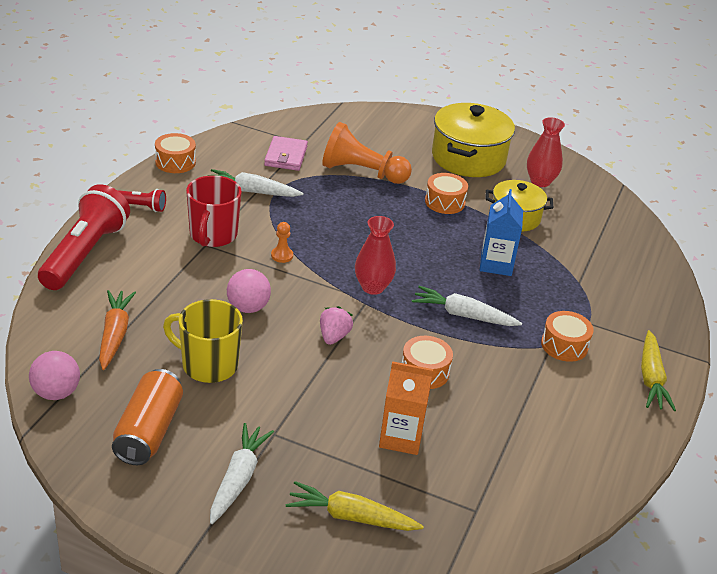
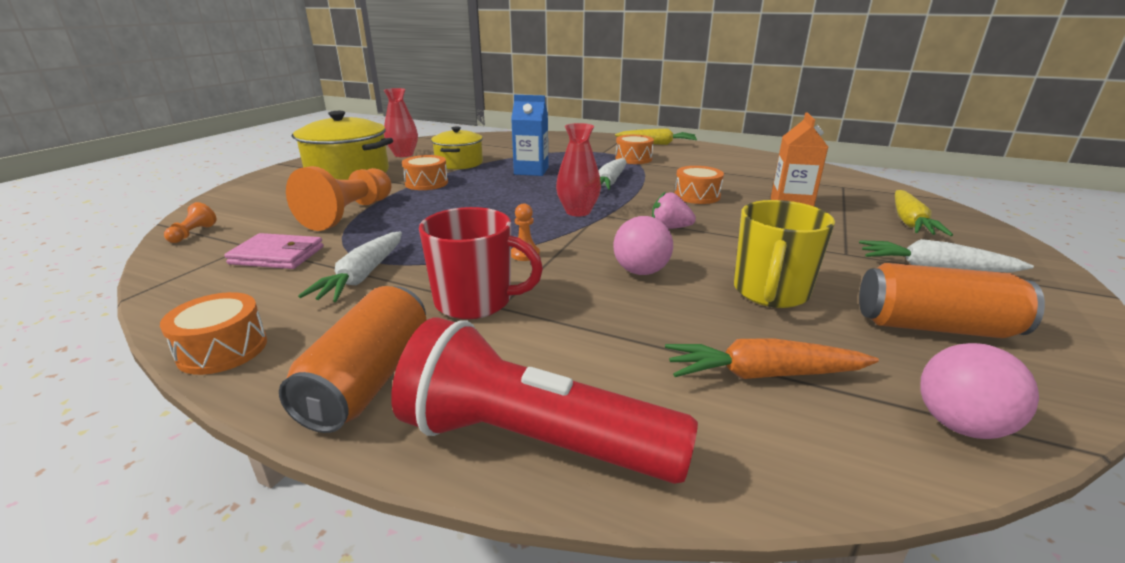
camera: 85 degrees left, 10 degrees down
(140, 206) = (369, 380): red flashlight -> orange can
(323, 119) = (193, 234): none -> orange pawn

